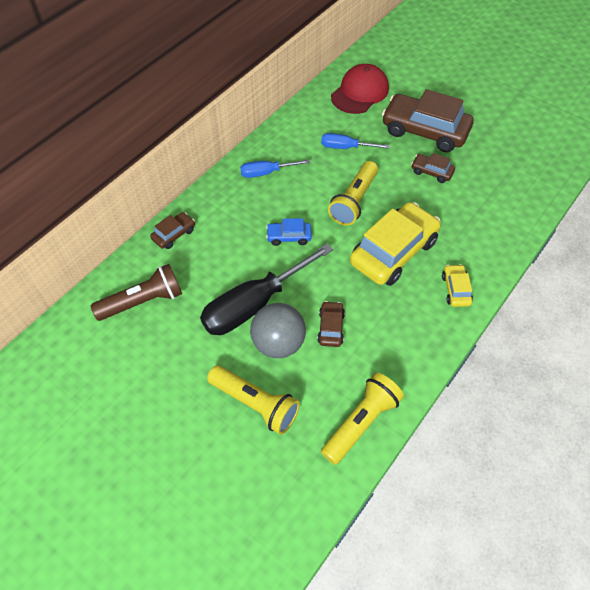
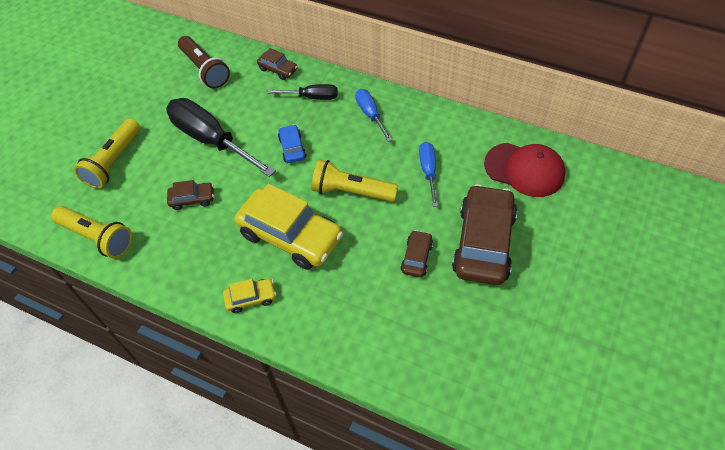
camera: 80 degrees right, 0 degrees up
(226, 212) = (312, 97): none -> black screwdriver
(278, 343) = (172, 165): grey ball -> none

